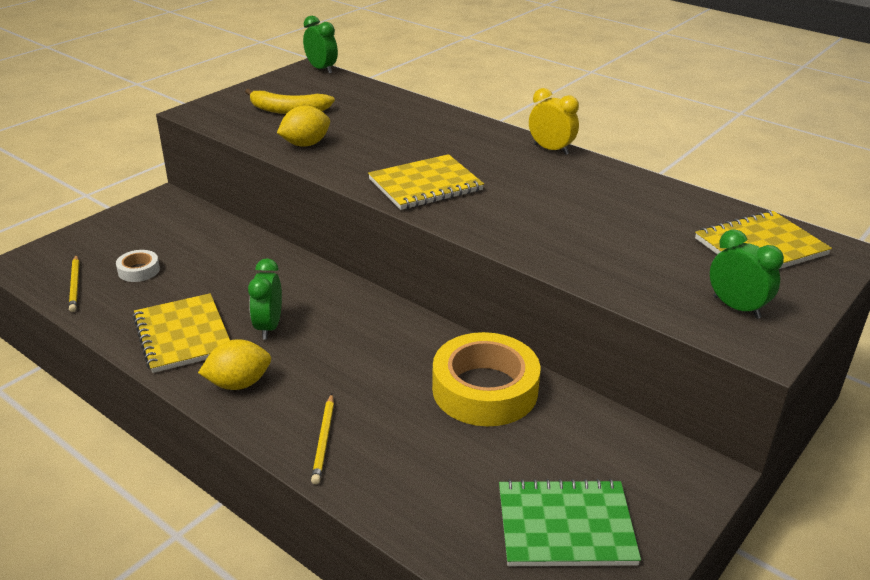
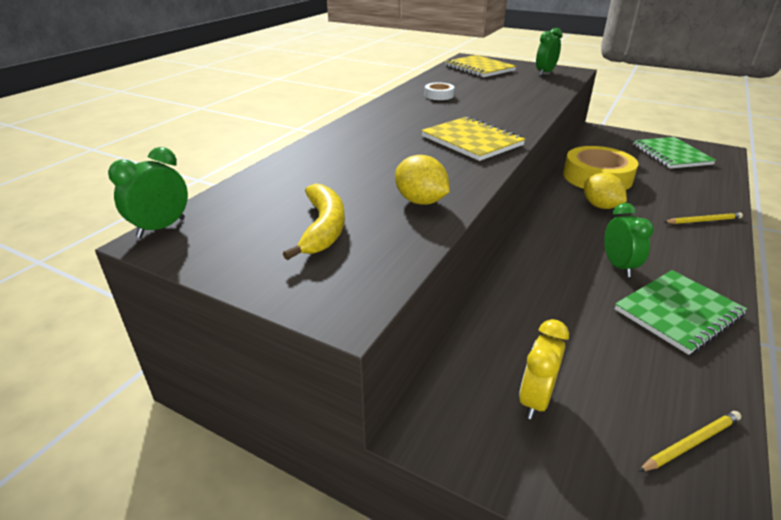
camera: 100 degrees left, 0 degrees up
(139, 270) = (611, 387): white tape -> white tape (439, 95)
(183, 335) = (678, 312): yellow notebook -> green notebook
(238, 383) = (697, 265): yellow lemon -> yellow lemon (600, 206)
(269, 327) = (618, 266): green clock -> green clock turned 90 degrees counterclockwise
(551, 149) = (379, 107): yellow clock -> yellow clock (535, 399)

